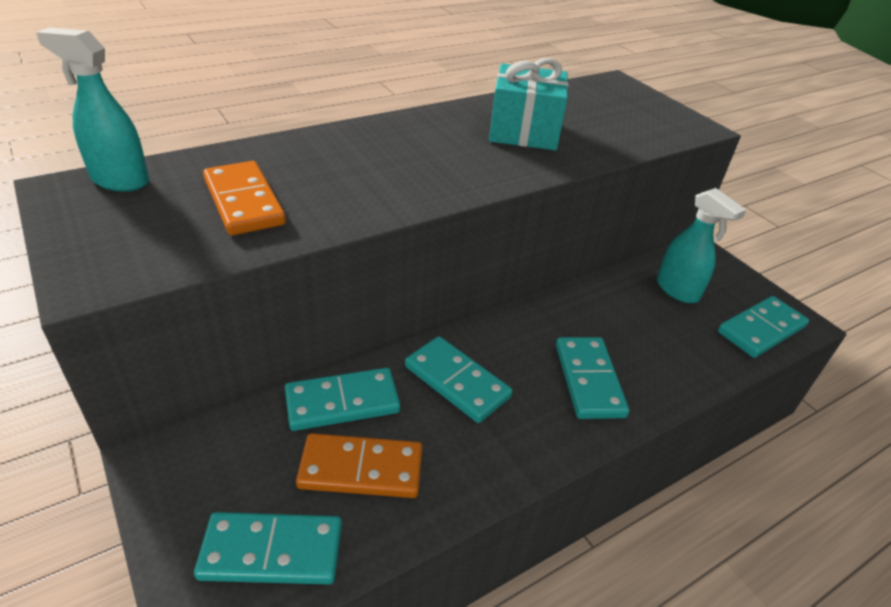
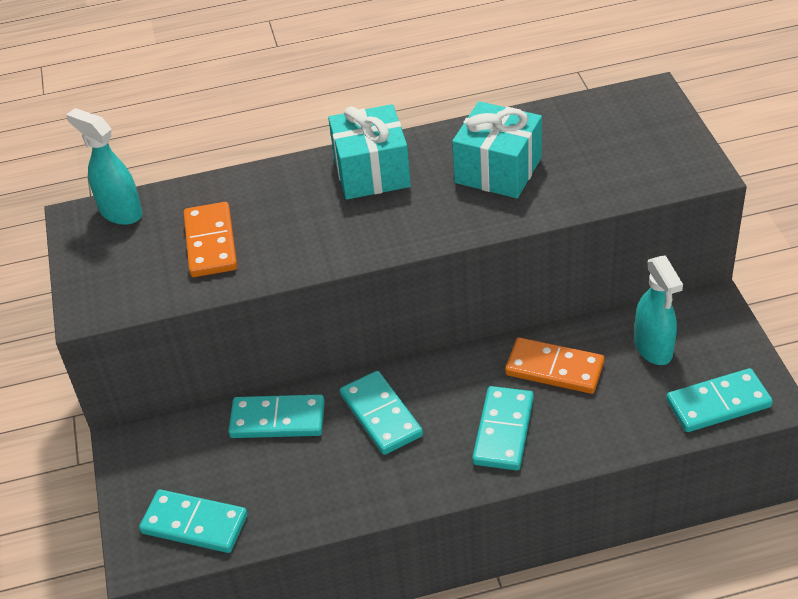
camera: 25 degrees right, 5 degrees up
(361, 469) = (275, 476): orange domino -> orange domino (554, 368)
(401, 137) = (371, 172): none -> turquoise gift

